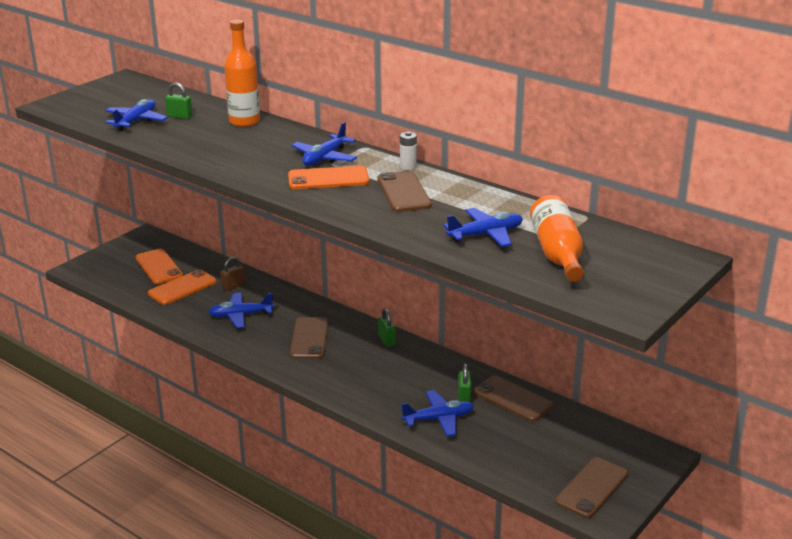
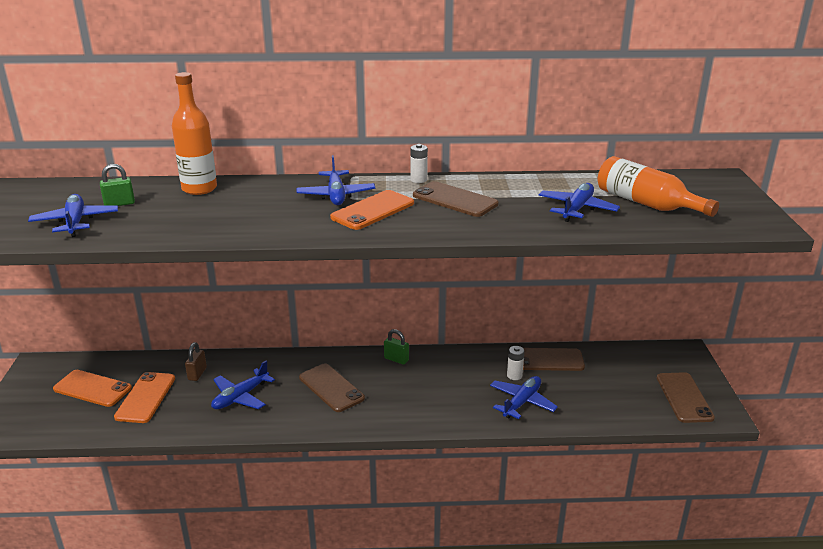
camera: 40 degrees left, 0 degrees up
(464, 397) = (514, 375): green padlock -> white battery

